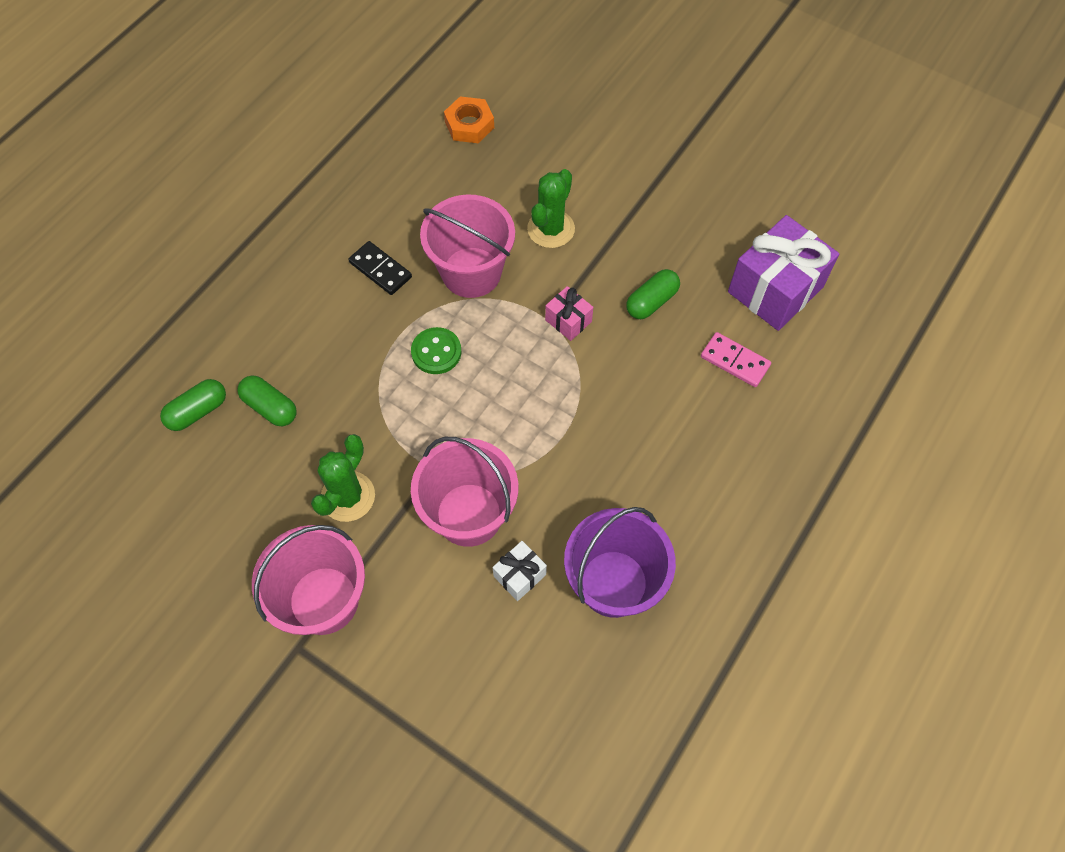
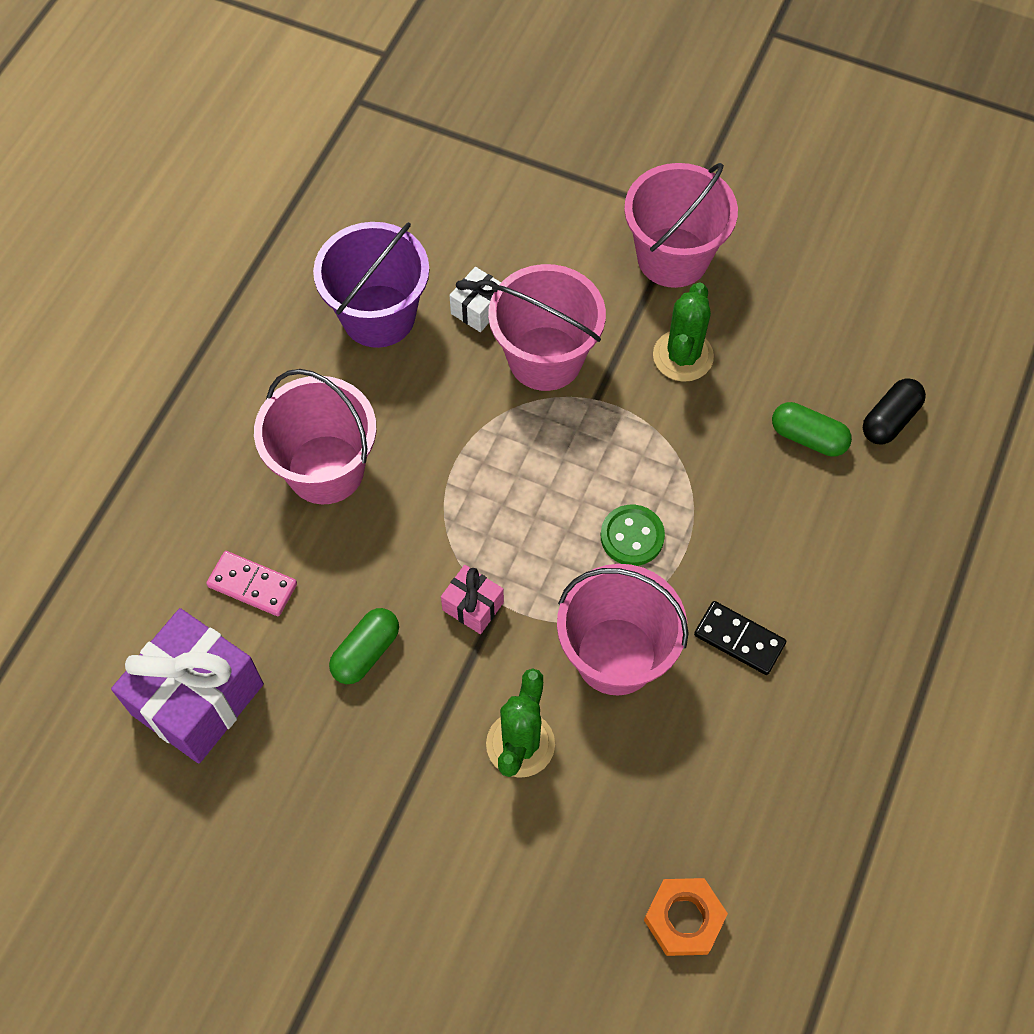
camera: 170 degrees right, 0 degrees up
(198, 411) = (889, 420): green capsule -> black capsule
(672, 444) = (325, 469): none -> pink bucket

